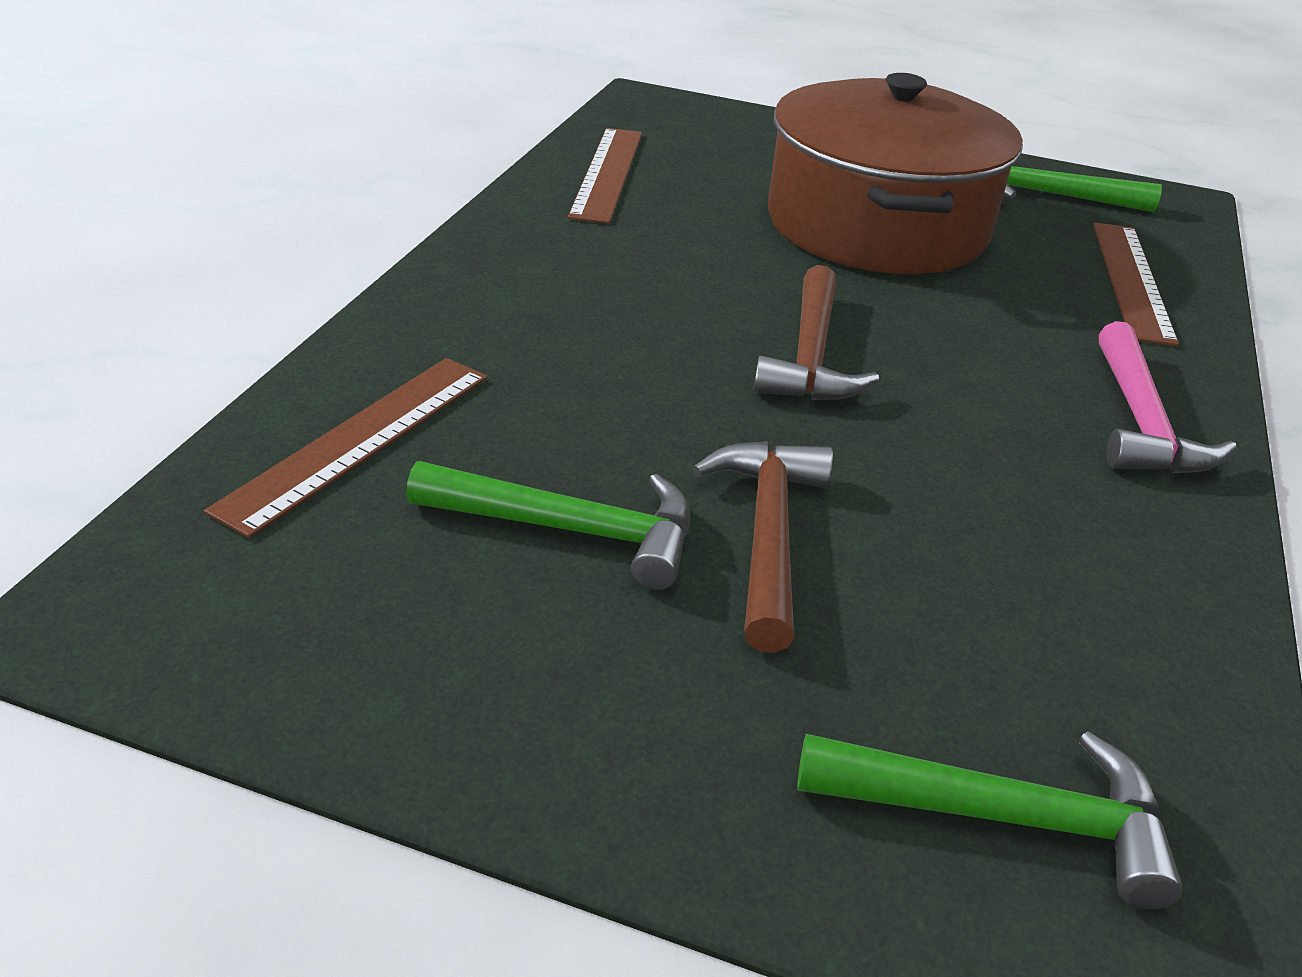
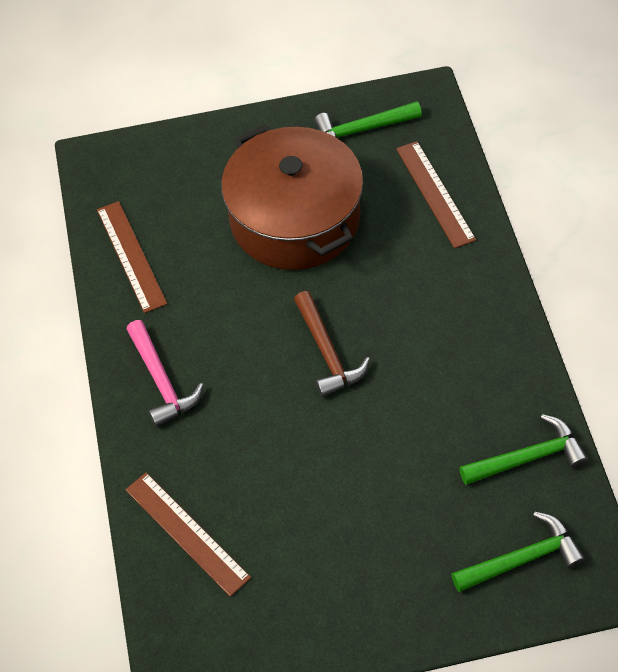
camera: 25 degrees left, 20 degrees up
(359, 440) = (187, 532): brown ruler -> brown ruler turned 45 degrees counterclockwise
(571, 530) = (307, 525): green hammer -> green hammer (528, 457)
(767, 535) = (378, 480): brown hammer -> none
(1141, 422) = (483, 311): pink hammer -> pink hammer (162, 381)

